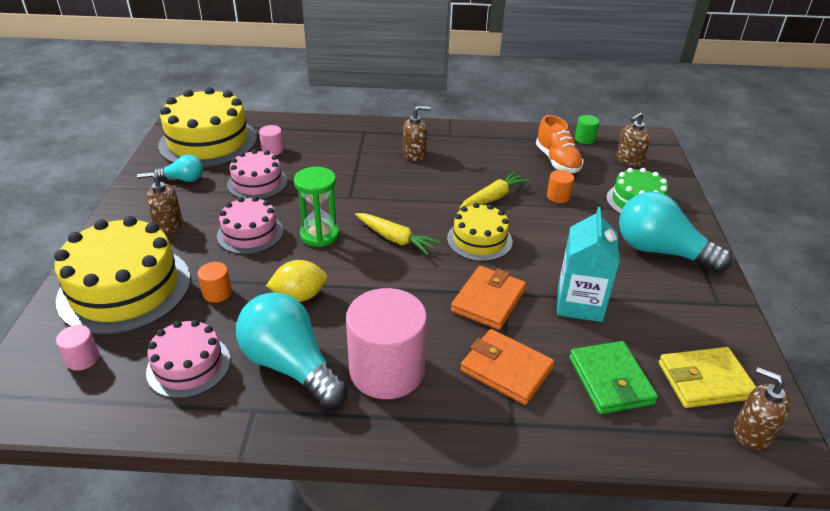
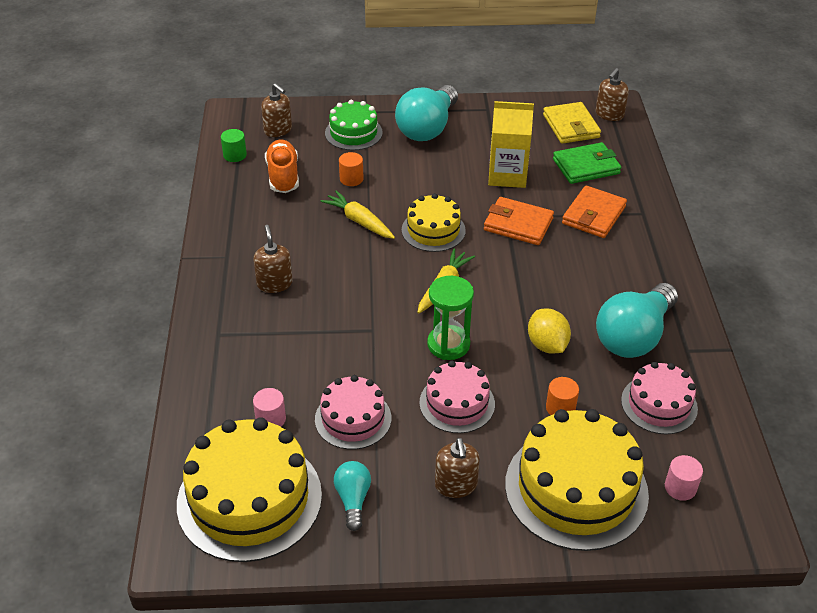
camera: 95 degrees left, 5 degrees up
(387, 370) = (618, 278): pink cylinder -> none
(557, 161) = (283, 176): orange shoe -> orange shoe turned 75 degrees counterclockwise
(579, 303) = (507, 175): turquoise carton -> yellow carton

